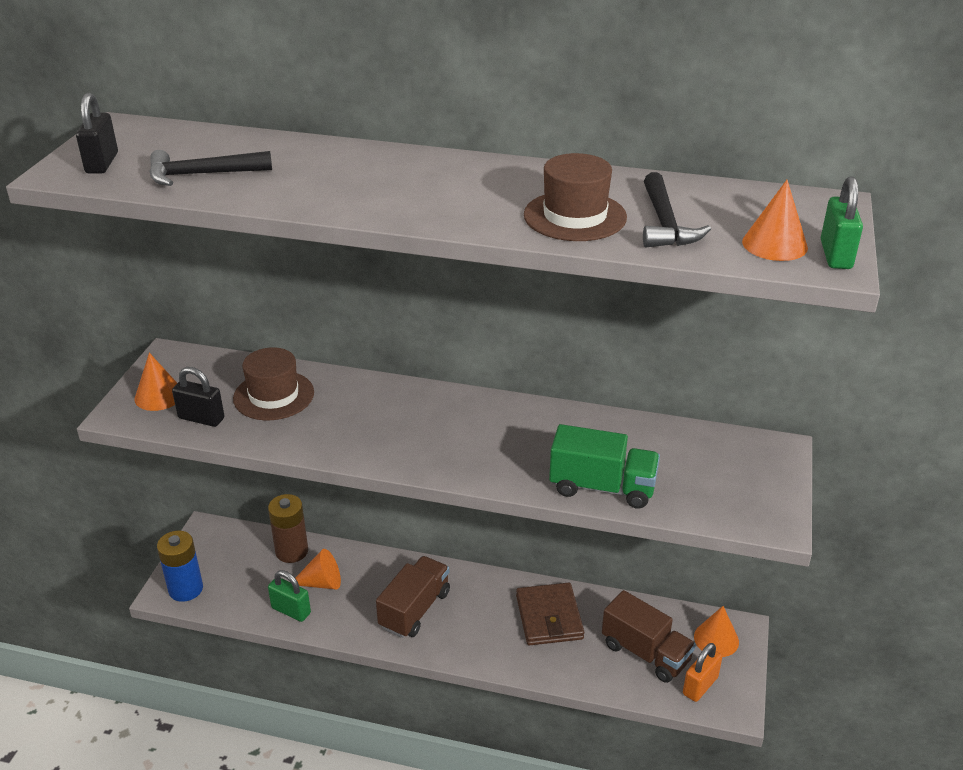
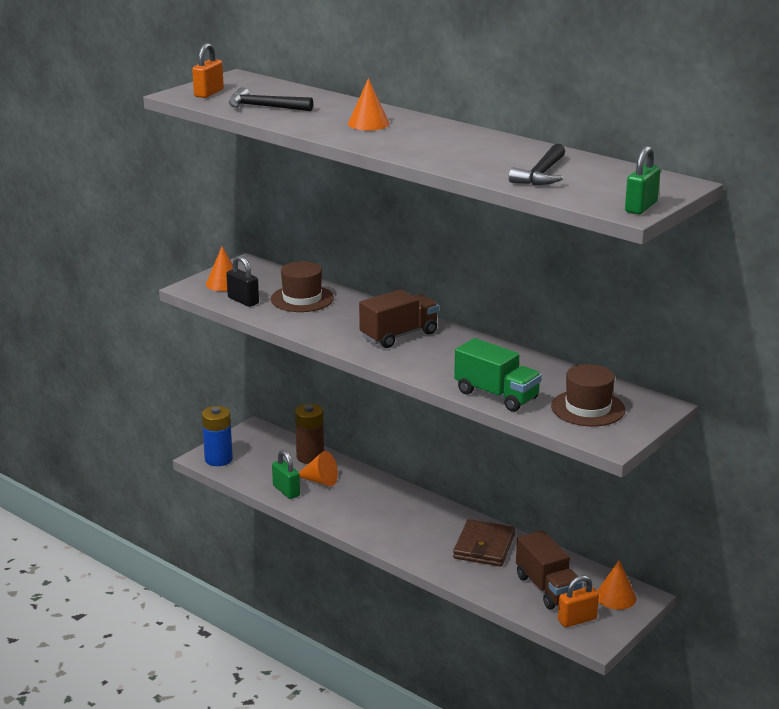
camera: 25 degrees right, 10 degrees down
(102, 163) = (209, 93): black padlock -> orange padlock
(415, 609) = (380, 514): brown truck -> brown truck (399, 335)
(575, 216) = (483, 162): brown hat -> brown hat (588, 408)
(774, 244) = (604, 196): orange cone -> orange cone (368, 123)

